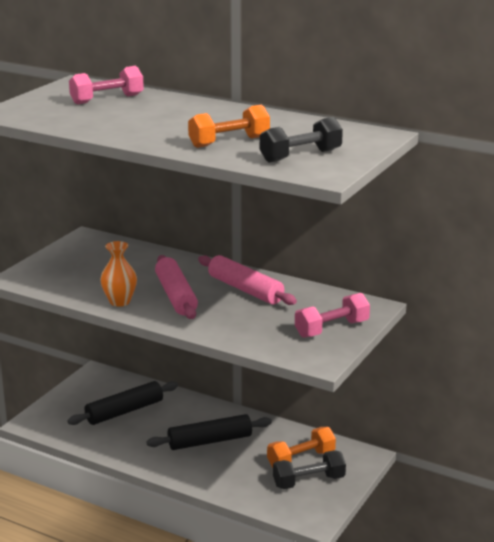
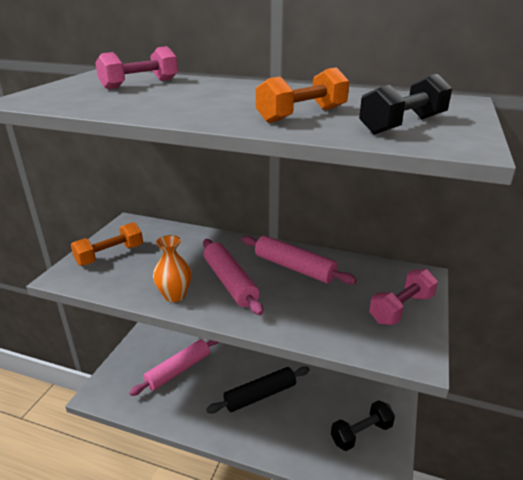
camera: 10 degrees left, 5 degrees up
(124, 411) = (178, 370): black rolling pin -> pink rolling pin
(301, 459) = (345, 406): orange dumbbell -> orange dumbbell (110, 255)

